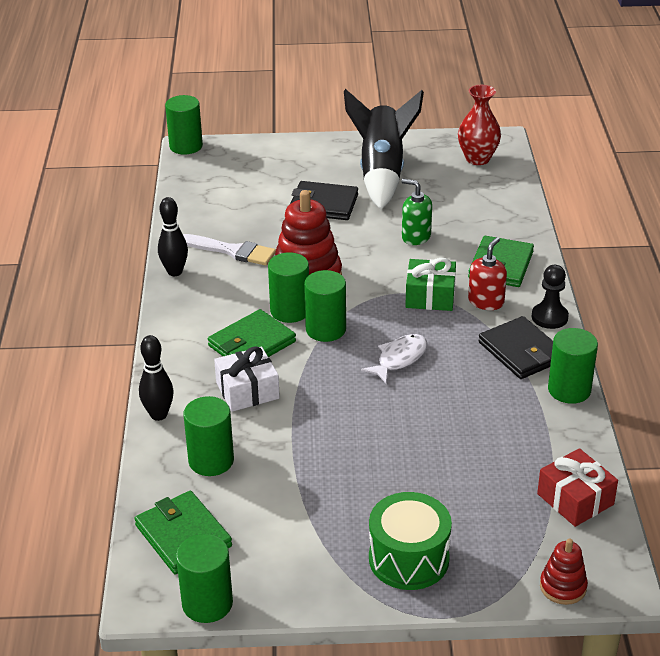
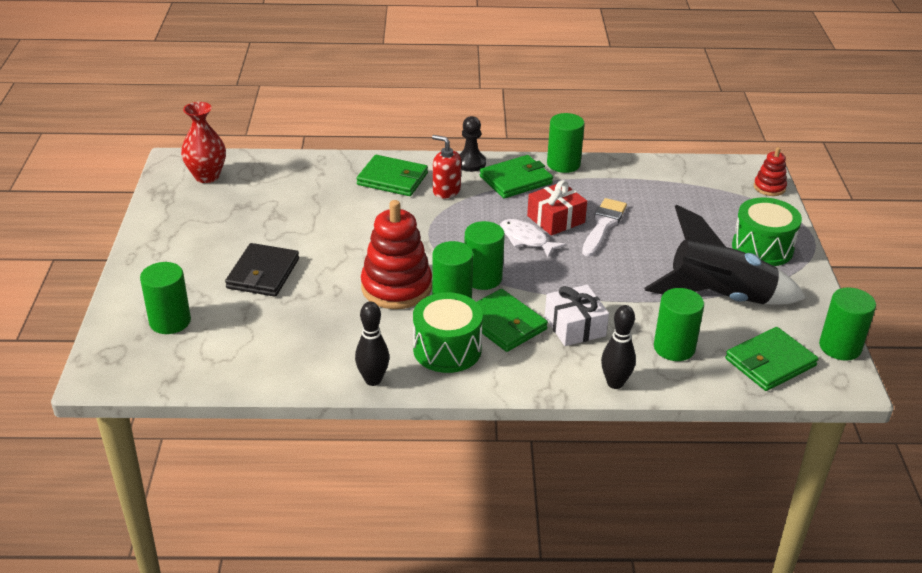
camera: 90 degrees left, 0 degrees up
(186, 146) = (91, 379): green cylinder -> green cylinder (170, 321)
(214, 310) = (447, 349): none -> green drum
(232, 251) = (339, 338): white brush -> white brush (603, 225)
(382, 173) = (213, 234): black rocket -> black rocket (719, 297)
(416, 237) = (337, 220): green soap dispenser -> none
(430, 296) = (435, 218): green gift -> none
(521, 351) = (516, 180): black wallet -> green wallet
(575, 499) = (684, 174): red gift -> red gift (556, 219)

